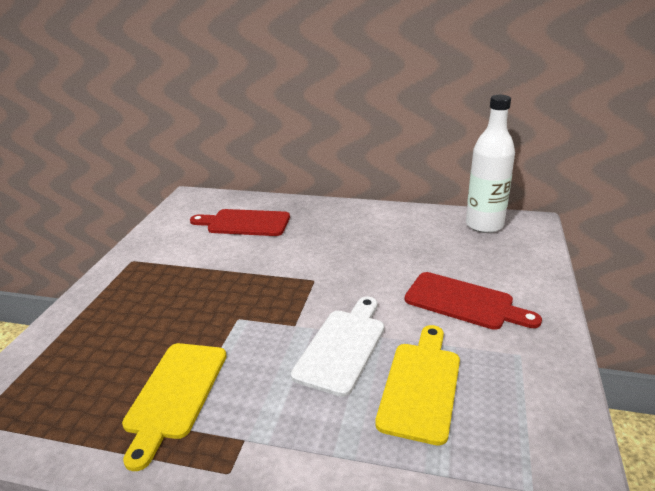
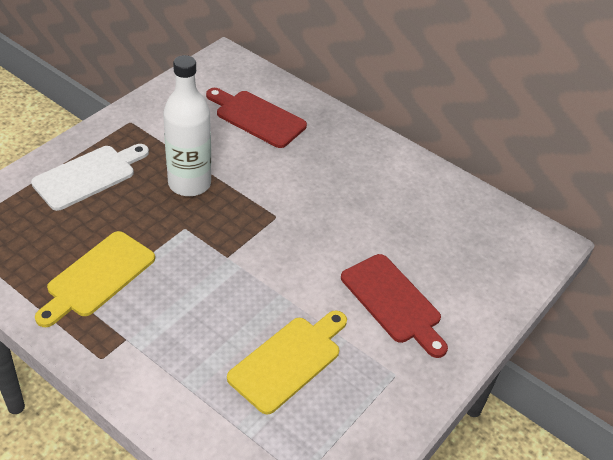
camera: 20 degrees right, 15 degrees up
(342, 346) = (252, 296): white cutting board -> white cutting board (88, 176)
(484, 225) = (496, 224): white bottle -> white bottle (189, 184)

